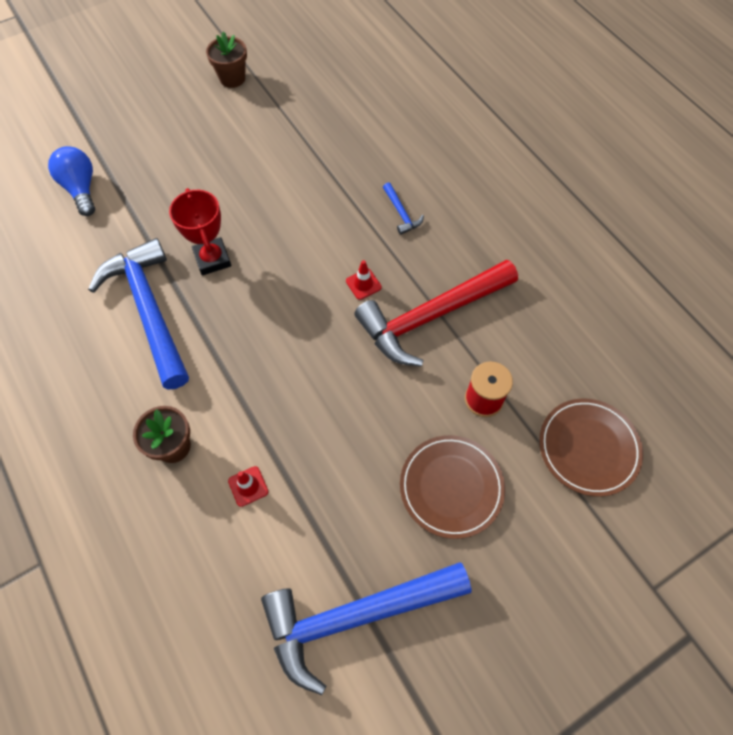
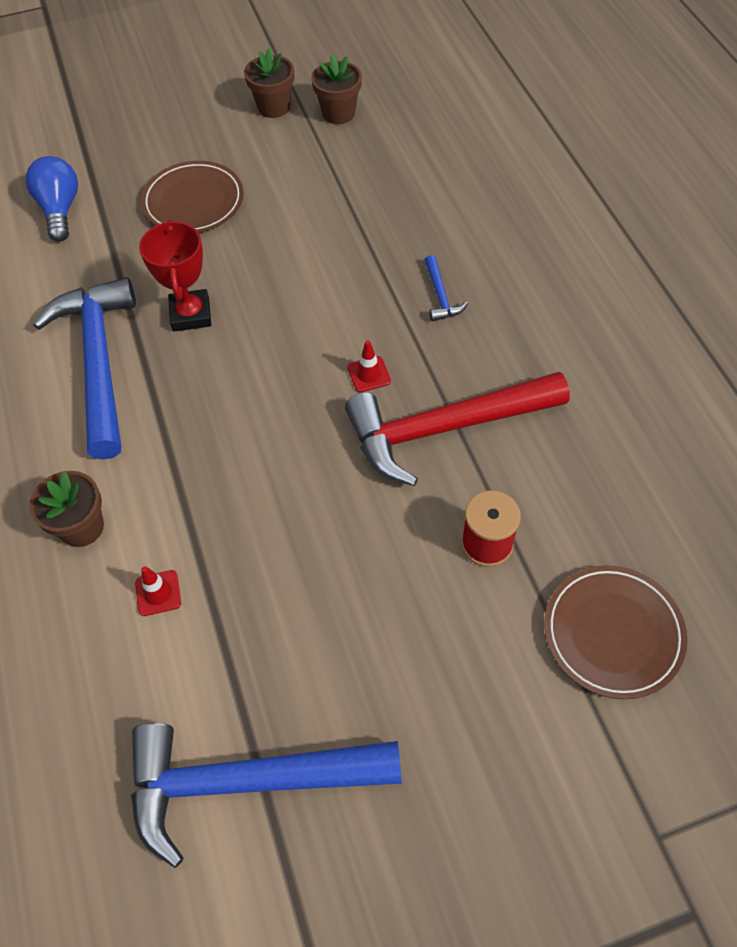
camera: 15 degrees right, 5 degrees down
(285, 77) = (338, 113): none -> brown flower pot
(451, 487) = (414, 646): brown plate -> brown plate (193, 202)

